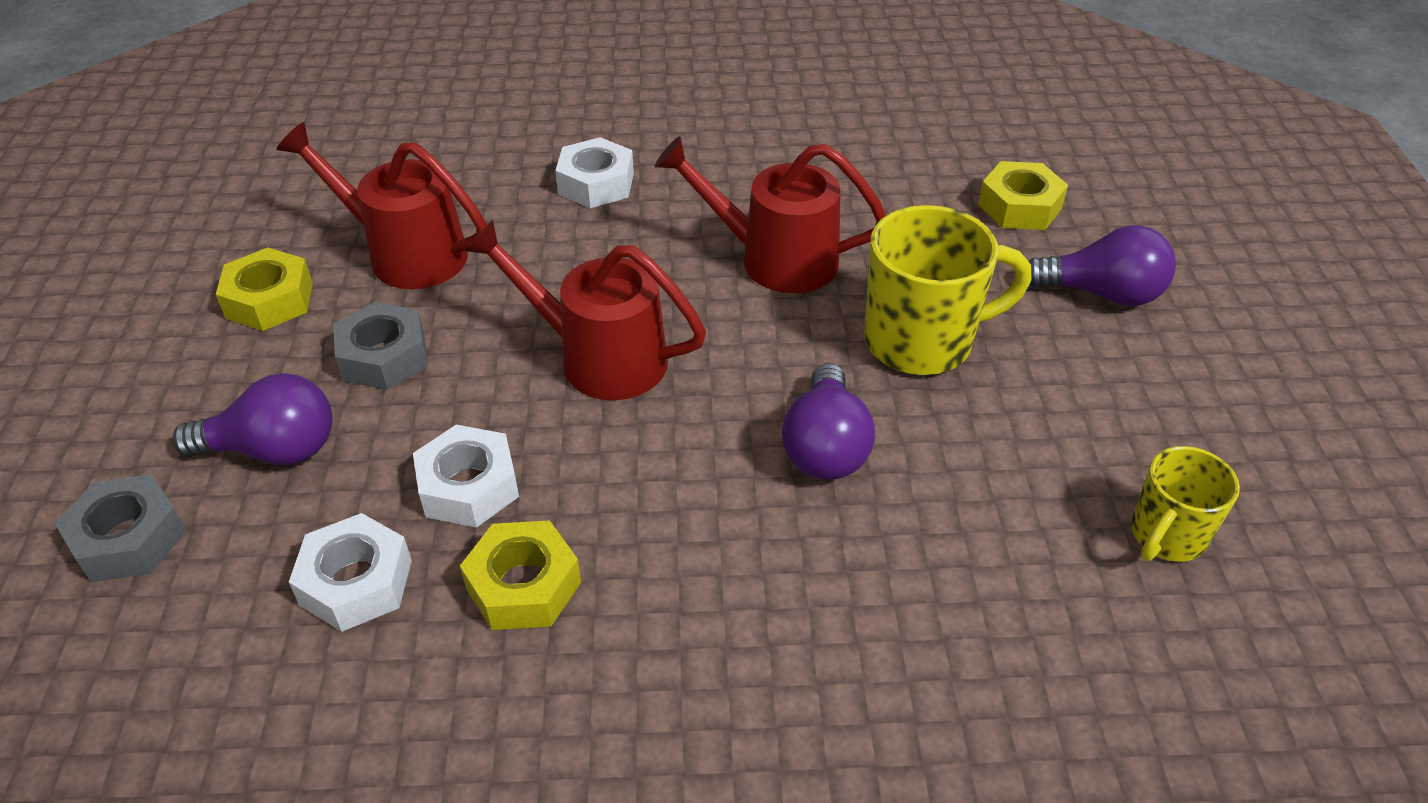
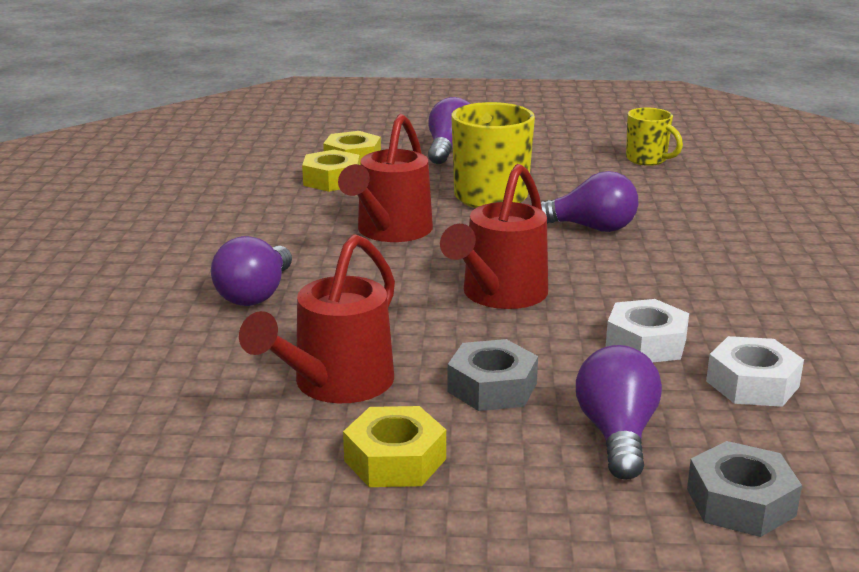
camera: 85 degrees left, 20 degrees down
(523, 585) = (734, 321): yellow nut -> yellow nut (332, 180)
(596, 183) = (256, 294): white nut -> purple light bulb

